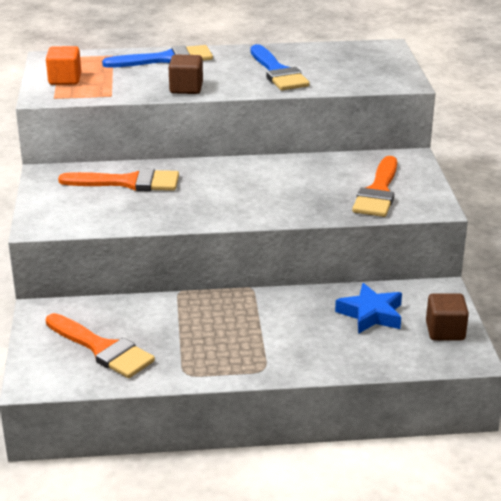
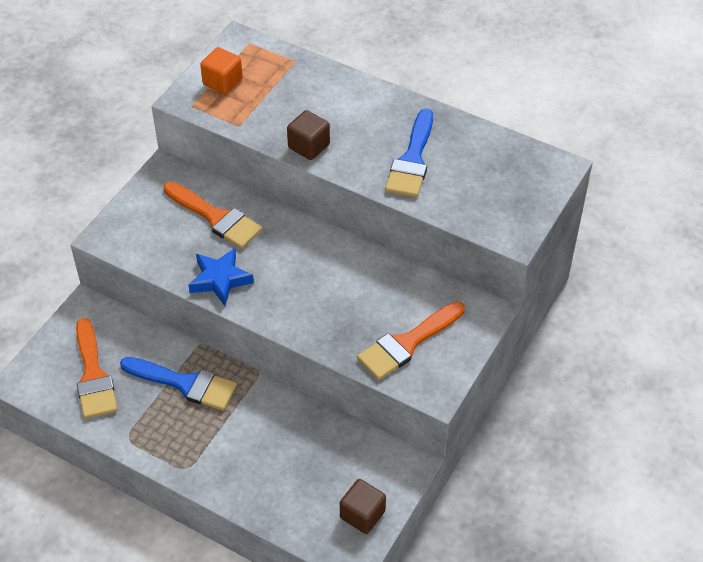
camera: 35 degrees right, 20 degrees up
(166, 59) = (334, 90): blue brush -> blue brush (185, 384)
(371, 314) = (322, 459): blue star -> blue star (220, 280)

